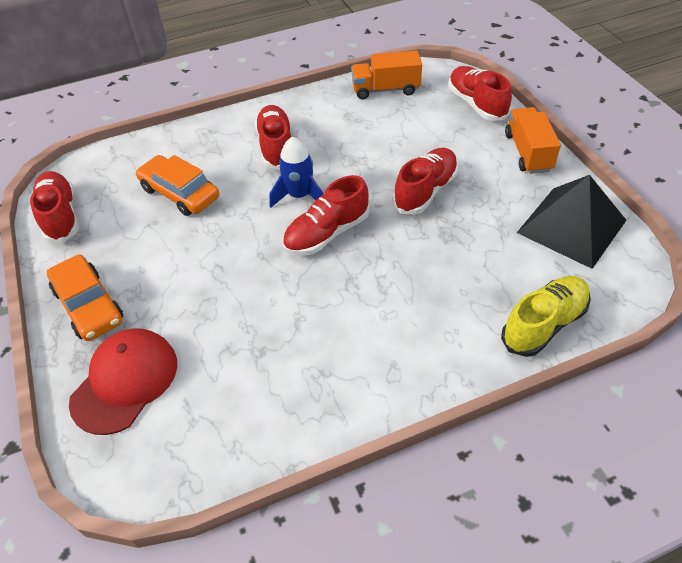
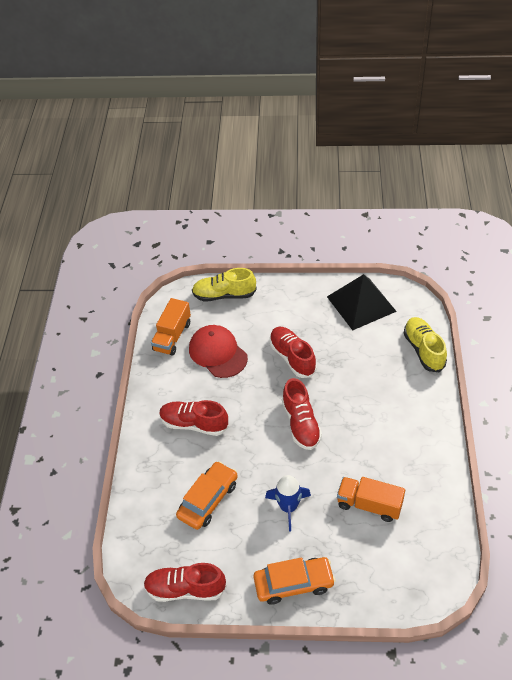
camera: 65 degrees left, 0 degrees up
(125, 381) = (371, 573): red cap -> red cap (218, 353)
(180, 193) = (208, 500): orange car -> orange car turned 150 degrees clockwise
(299, 196) = (256, 427): blue rocket -> blue rocket (288, 507)
(476, 104) = (224, 295): red shoe -> yellow shoe
(528, 152) = (288, 292): orange truck -> orange truck (369, 505)

